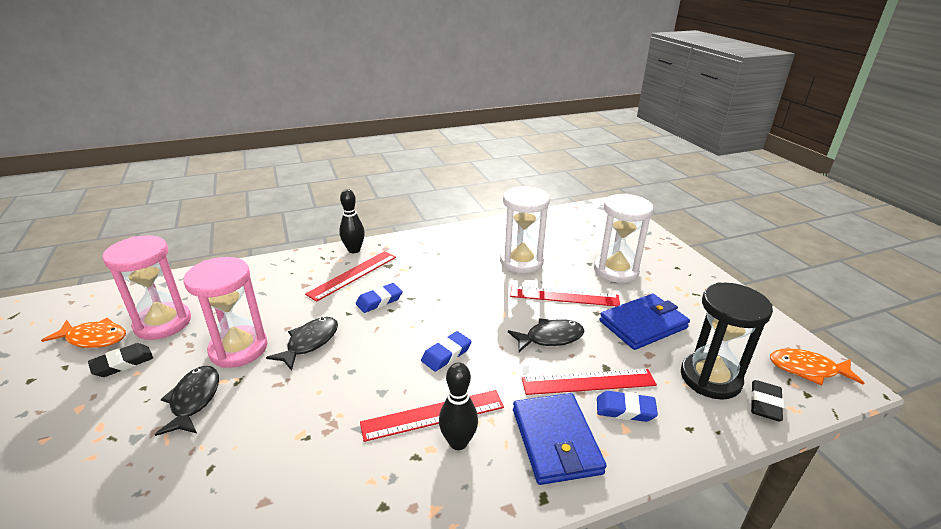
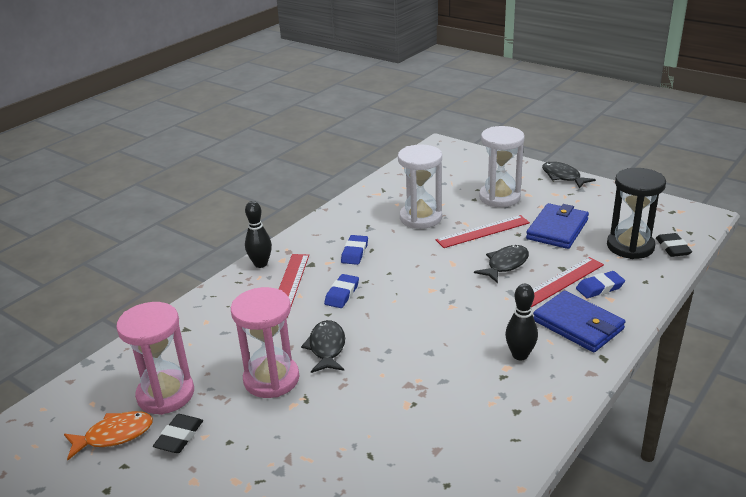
camera: 30 degrees left, 0 degrees up
(194, 400) = (289, 427): black fish -> black fish (563, 177)
(433, 415) = (484, 348): red ruler -> none
(446, 354) = (445, 308): blue eraser -> blue eraser (354, 253)
(807, 369) = (678, 217): orange fish -> none

